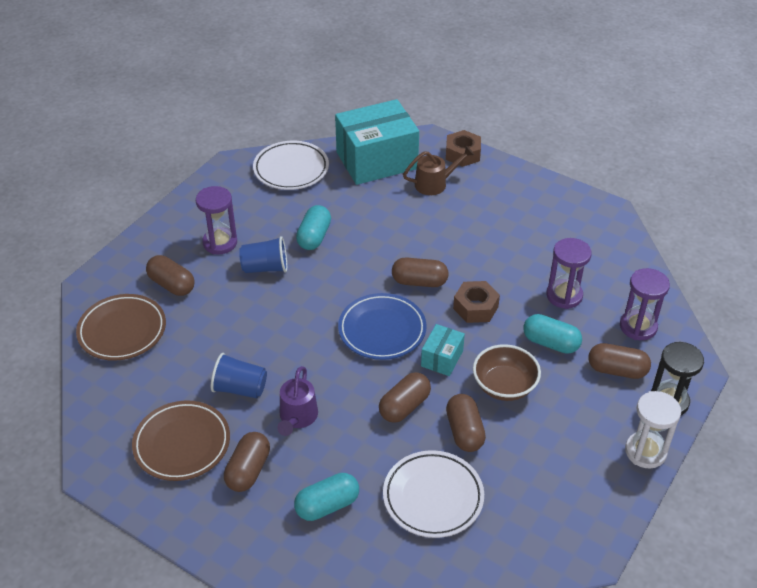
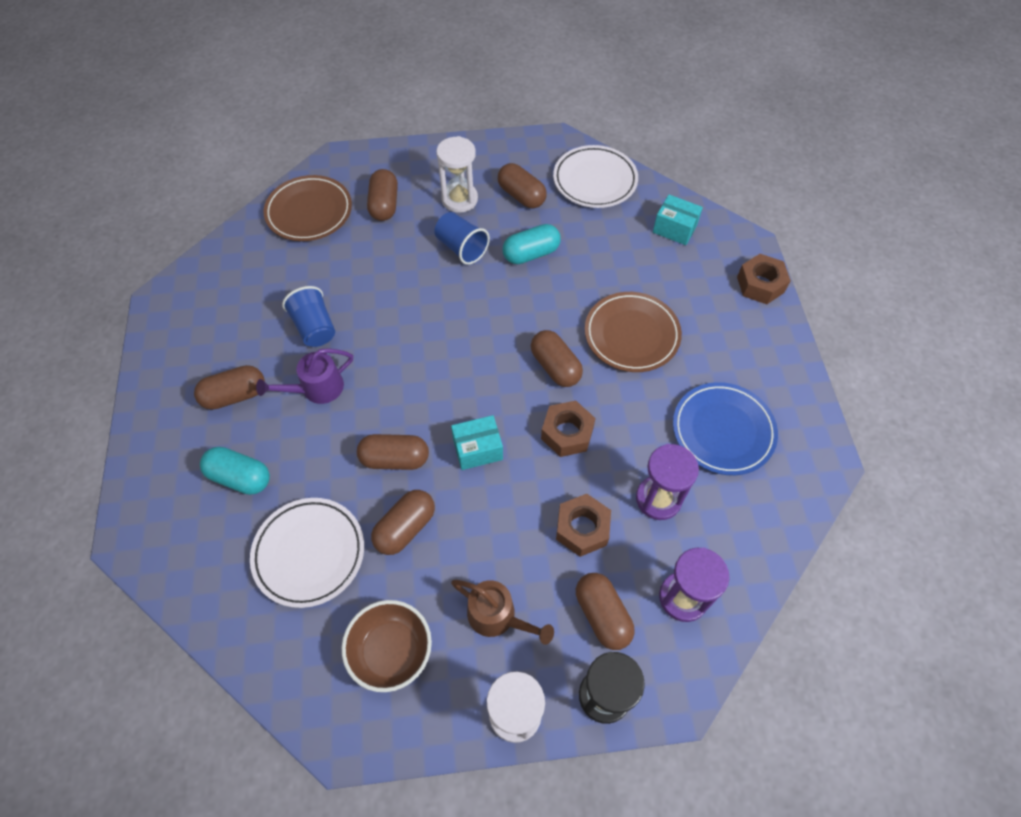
camera: 50 degrees right, 15 degrees up
(182, 444) = (228, 332): brown plate -> brown plate (631, 335)
(220, 243) = (459, 199): purple hourglass -> white hourglass
(258, 211) = (521, 196): none -> brown capsule
(376, 160) = (674, 229): turquoise box -> turquoise box, size x0.46
(382, 330) = (469, 379): blue plate -> blue plate (723, 431)
(435, 183) = (695, 291): brown watering can -> brown watering can (498, 617)
(504, 386) = (489, 524): brown bowl -> brown bowl (391, 651)
(550, 343) = (582, 528): turquoise capsule -> brown nut

